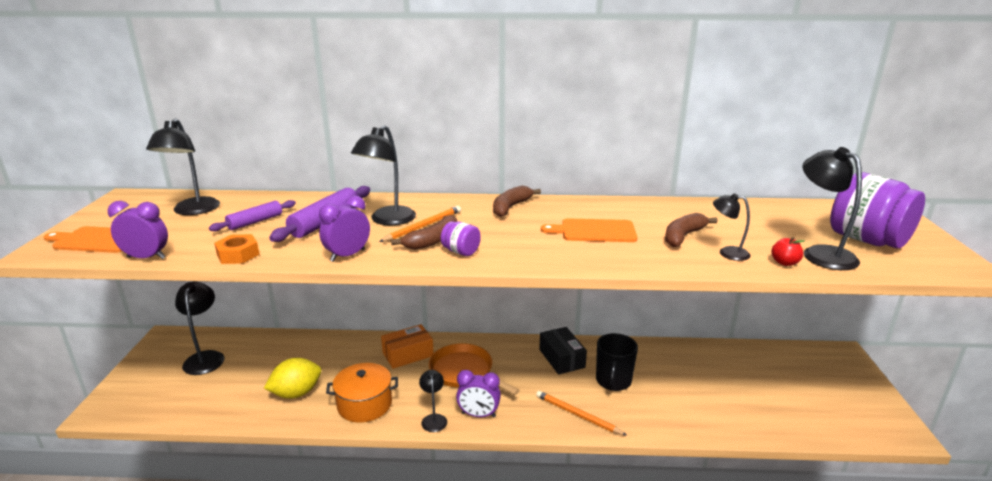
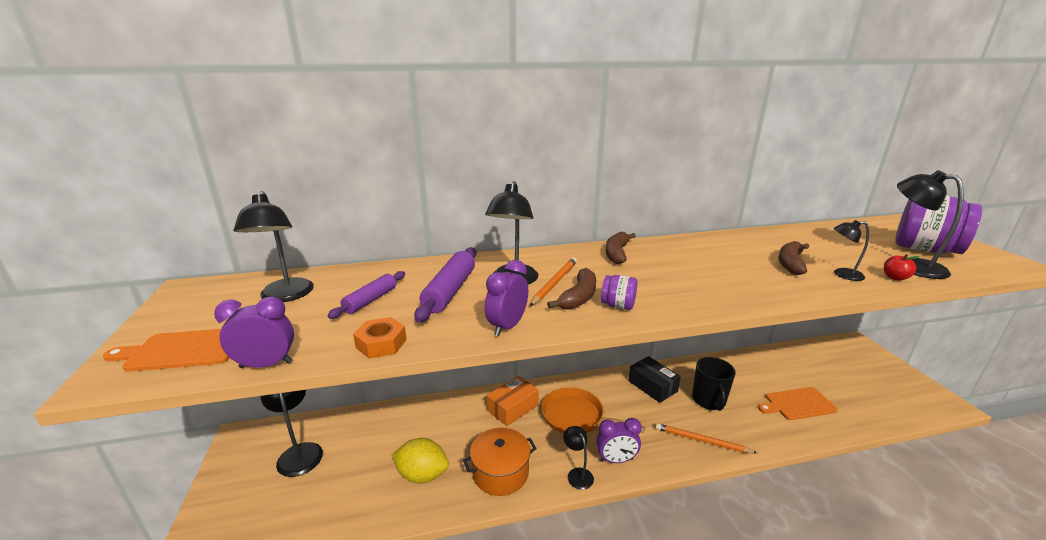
camera: 15 degrees left, 0 degrees up
(296, 393) = (422, 475): yellow lemon -> yellow lemon turned 60 degrees clockwise
(594, 231) = (714, 268): orange cutting board -> orange cutting board (797, 404)

